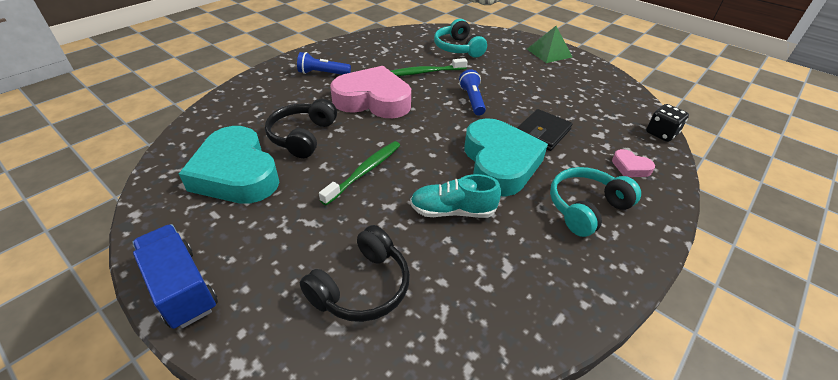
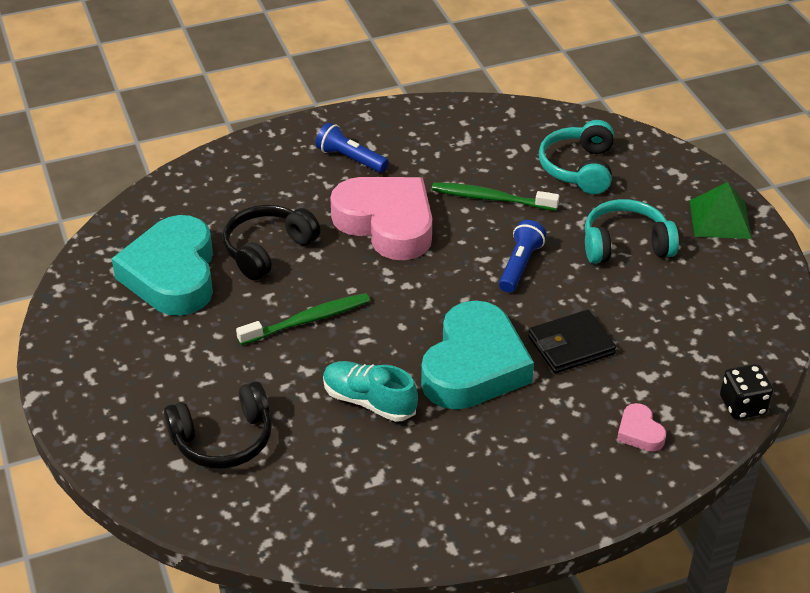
camera: 30 degrees right, 0 degrees up
(182, 288) = (71, 377): blue truck -> none
(586, 208) = (526, 456): turquoise headphones -> turquoise headphones (625, 244)

